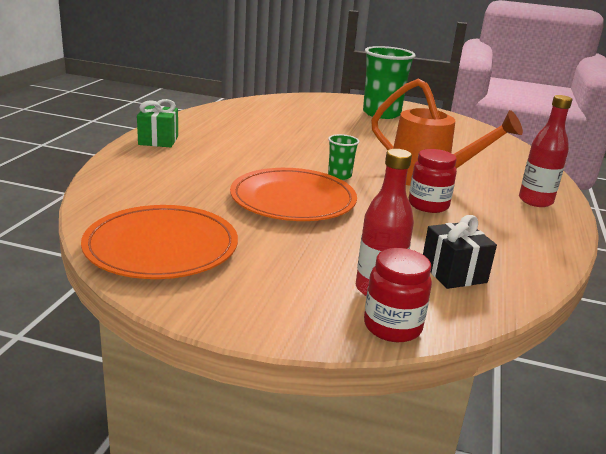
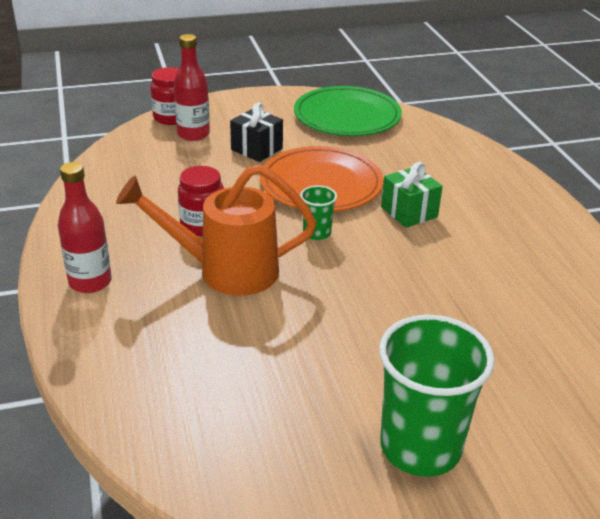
camera: 150 degrees right, 10 degrees up
(158, 140) = (537, 208): green gift -> green gift (409, 212)
(161, 247) = (347, 116): orange plate -> green plate
(453, 273) = (149, 162): black gift -> black gift (256, 149)

